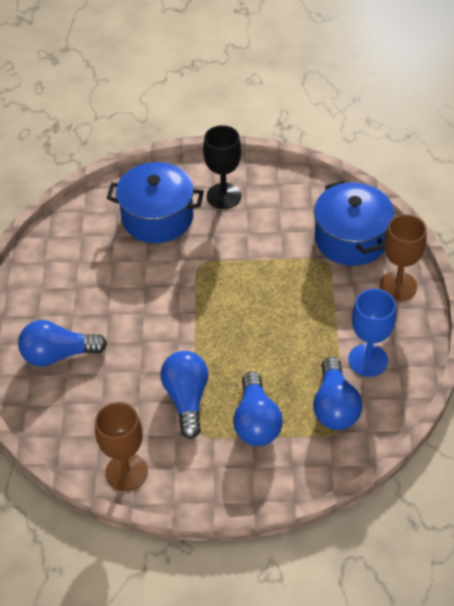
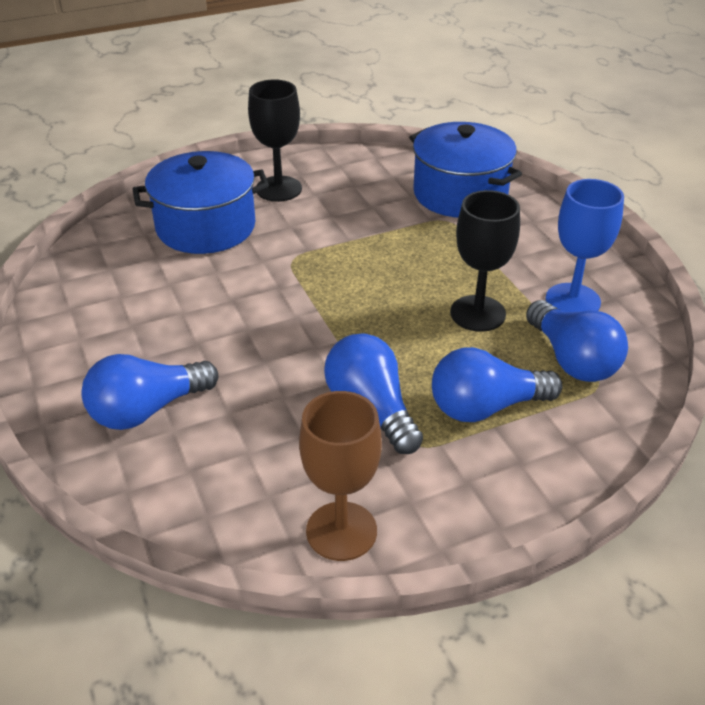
camera: 25 degrees left, 10 degrees down
(256, 422) = (485, 407): blue light bulb -> blue light bulb turned 105 degrees clockwise
(296, 349) = (477, 313): none -> black goblet
(398, 286) = (548, 222): brown goblet -> none

